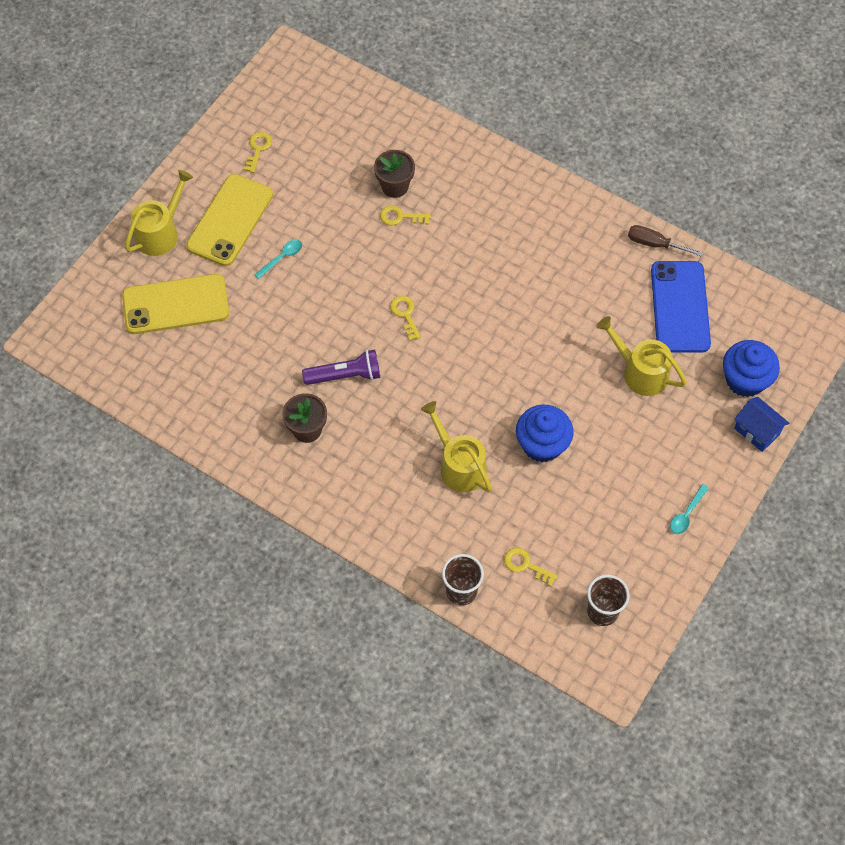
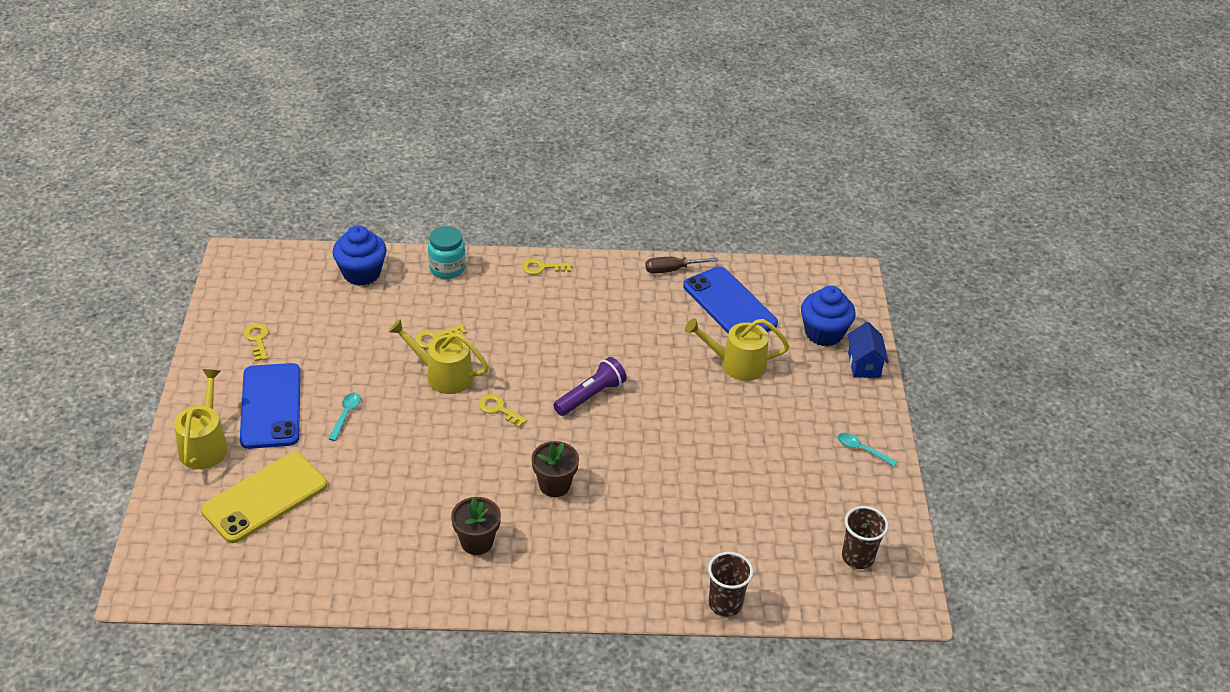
camera: 35 degrees left, 20 degrees down
(230, 220) = (271, 406): yellow phone -> blue phone
(345, 375) = (479, 481): purple flashlight -> purple flashlight (590, 396)
(395, 186) = (413, 317): brown flower pot -> brown flower pot (554, 485)
(456, 148) = (447, 268): none -> turquoise jar
(459, 465) = (641, 504): yellow watering can -> yellow watering can (443, 375)
(526, 565) = (764, 554): yellow key -> yellow key (542, 268)
(542, 444) = (700, 454): blue cupcake -> blue cupcake (361, 273)
(686, 514) = (861, 449): turquoise spoon -> turquoise spoon turned 120 degrees clockwise
(756, 431) = (864, 365): blue house -> blue house turned 75 degrees clockwise

